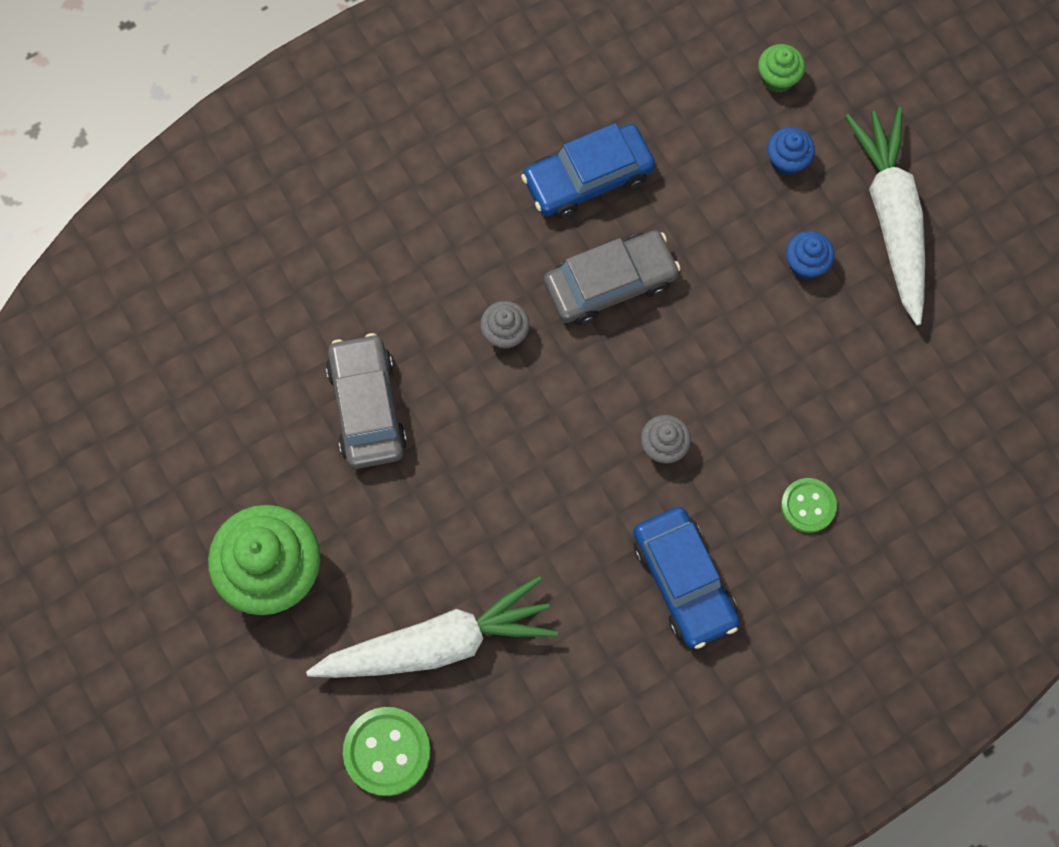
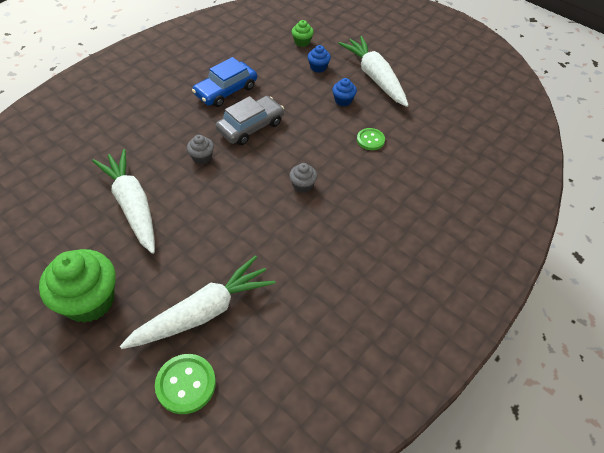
camera: 20 degrees left, 20 degrees down
(367, 407) = (132, 205): grey car -> white carrot
(683, 581) = (337, 243): blue car -> none
(808, 506) = (388, 193): green button -> green button (370, 140)

